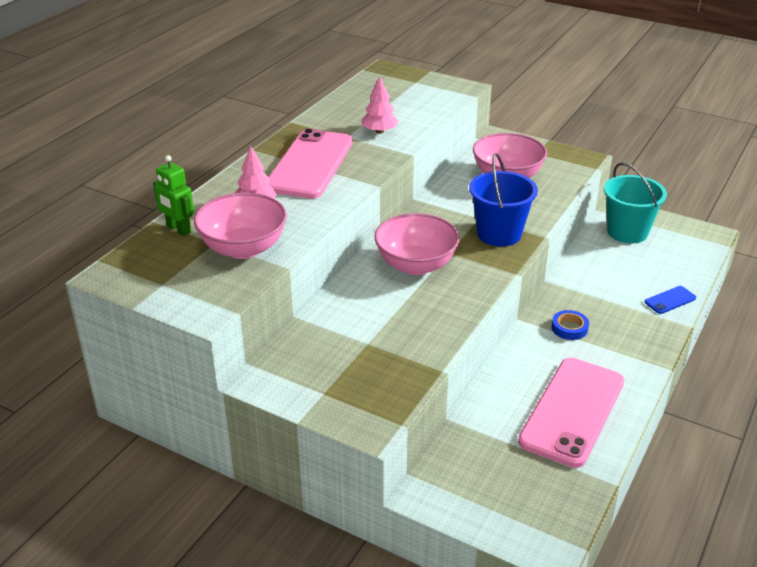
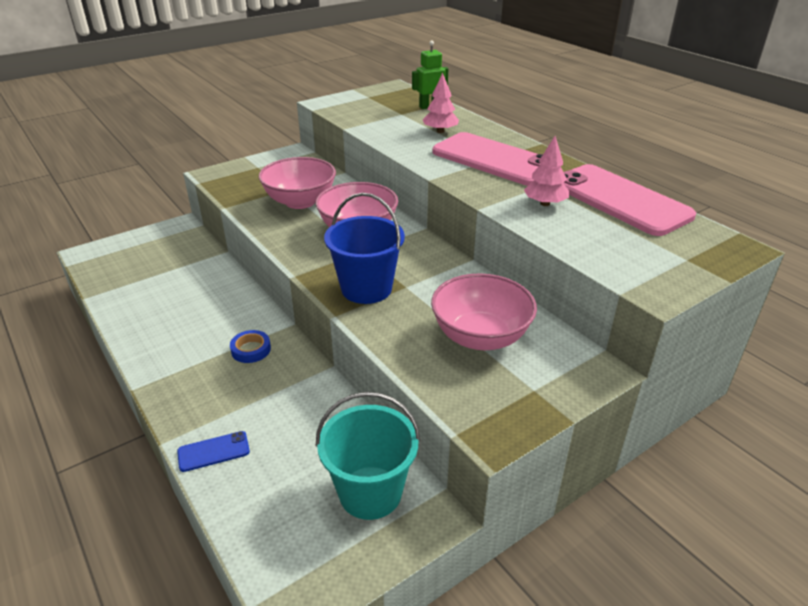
camera: 115 degrees right, 0 degrees up
(243, 248) = (384, 120): pink bowl -> pink bowl (300, 202)
(572, 411) = (164, 308): pink phone -> pink phone (619, 200)
(670, 300) = (213, 451): blue phone -> blue phone turned 75 degrees clockwise

